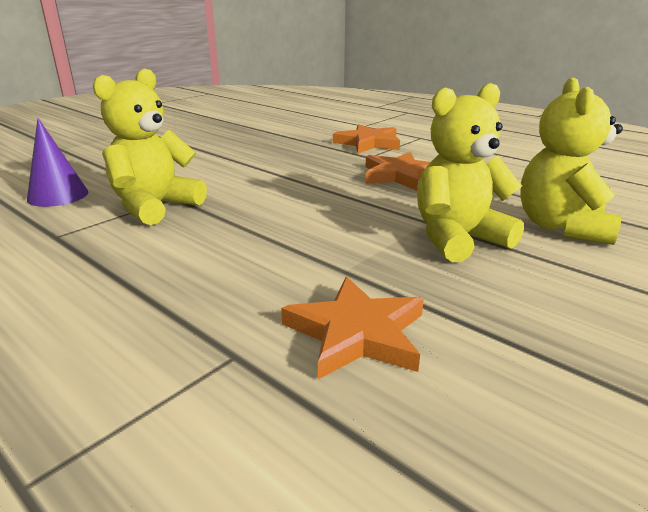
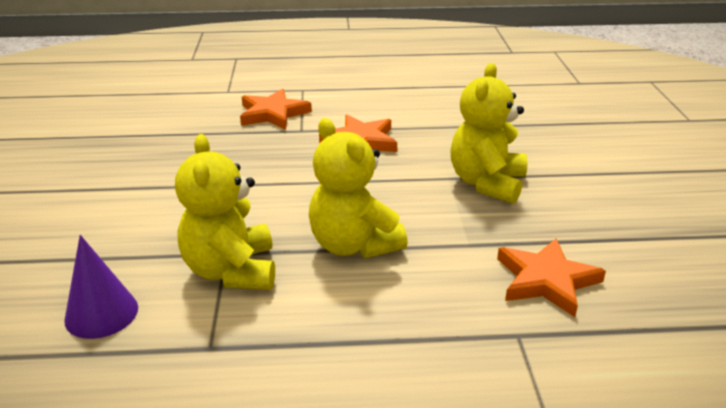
camera: 45 degrees left, 5 degrees up
(561, 227) = (521, 144): yellow teddy bear -> yellow teddy bear (353, 245)

